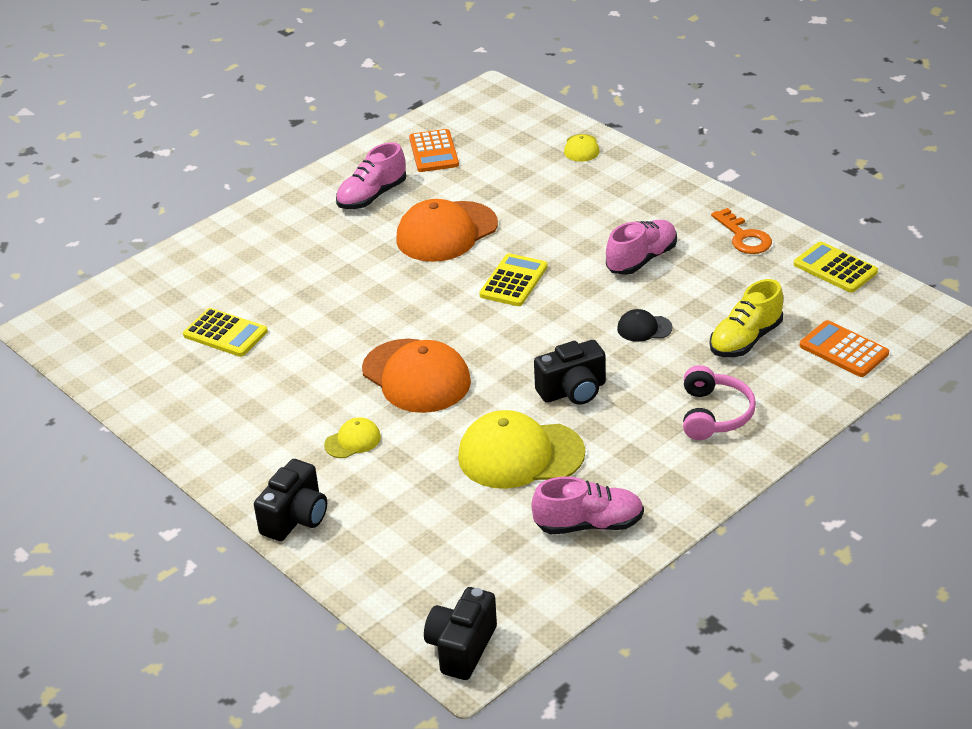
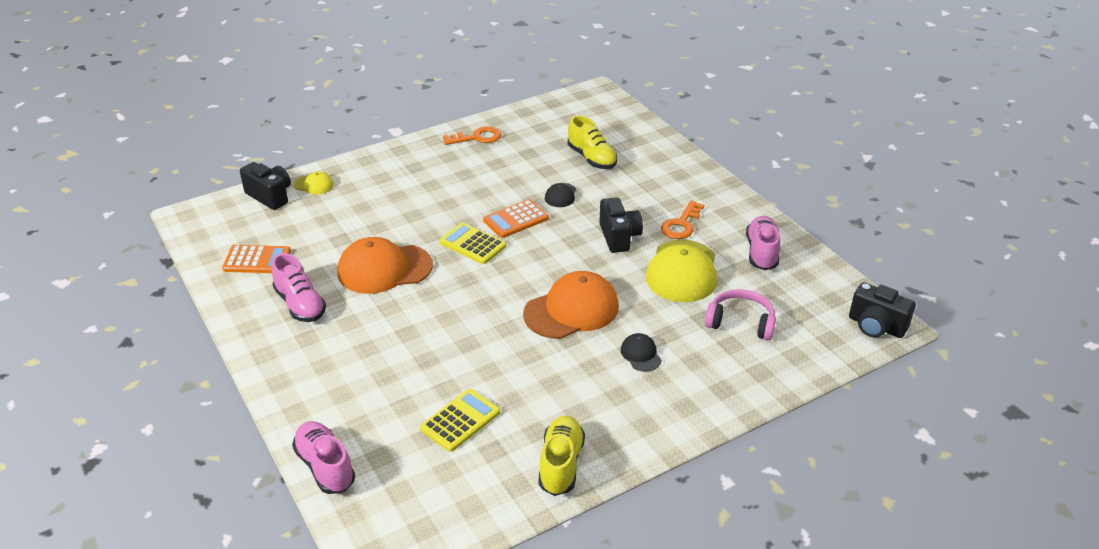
camera: 80 degrees left, 0 degrees up
(175, 409) = (561, 464): none -> yellow shoe
(296, 518) = (727, 397): black camera -> black camera (270, 196)
(352, 441) = (641, 354): yellow cap -> black cap
(446, 232) = (384, 269): orange cap -> orange cap turned 105 degrees clockwise
(624, 442) = (681, 224): none -> orange key
(641, 259) = (479, 182): pink shoe -> pink shoe (325, 467)
(714, 414) = (664, 184): pink headphones -> pink headphones (740, 322)
(835, 268) = (532, 112): yellow calculator -> none
(843, 350) = (617, 126): orange calculator -> orange calculator (516, 219)

